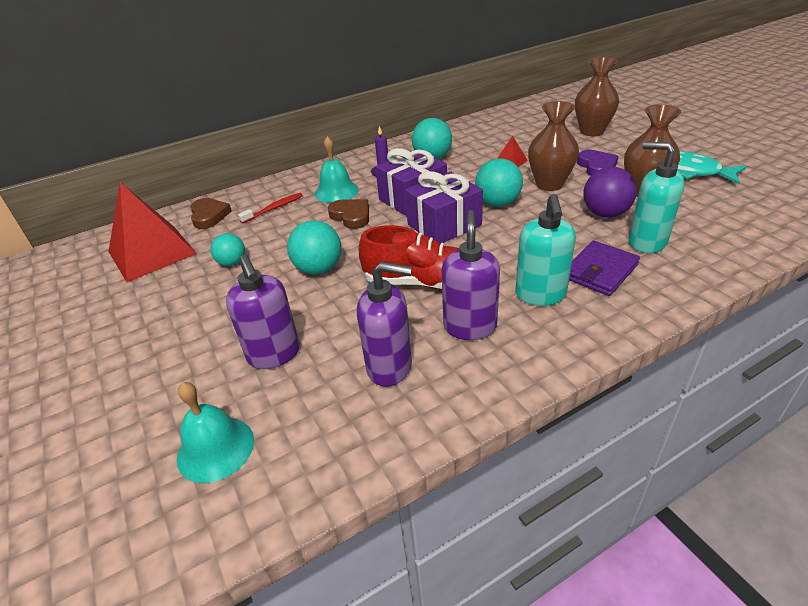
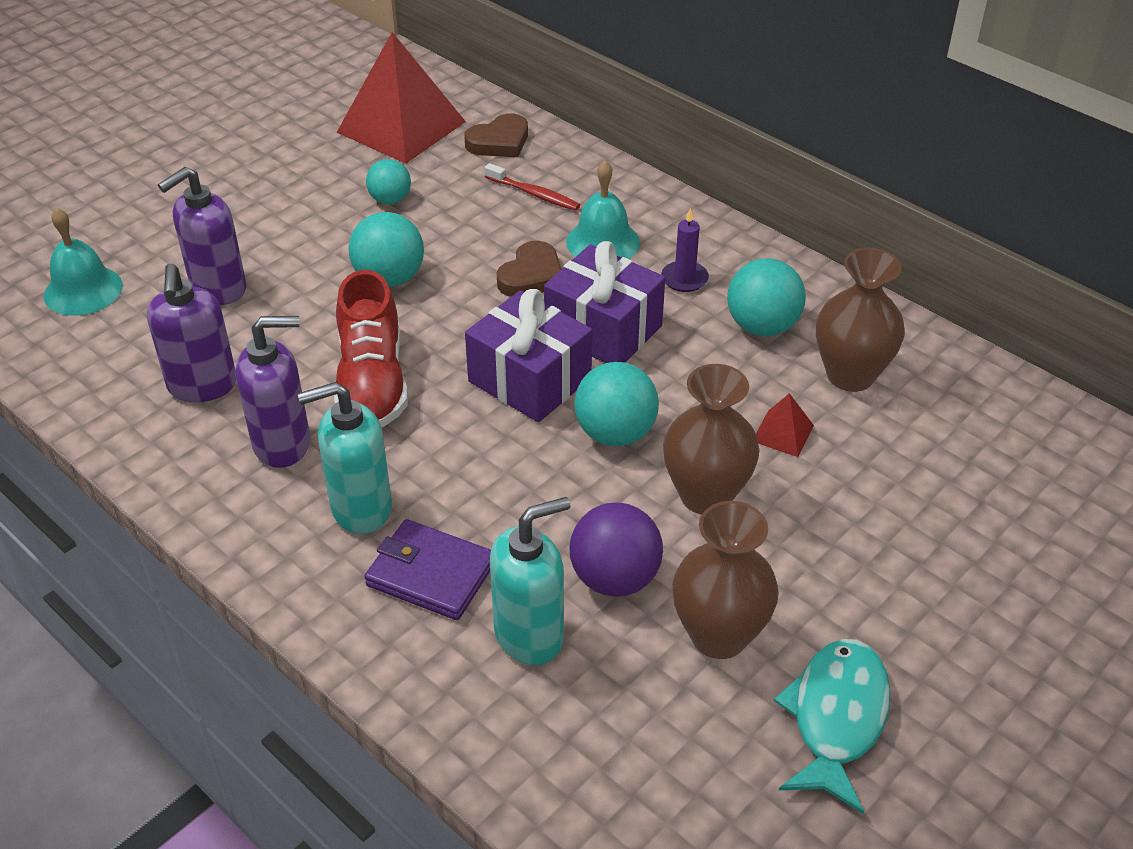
camera: 70 degrees right, 5 degrees up
(591, 131) = (984, 550): brown vase -> brown vase (850, 375)
(597, 166) = (805, 563): purple heart -> none
(646, 242) = (530, 635): turquoise soap dispenser -> turquoise soap dispenser turned 45 degrees clockwise

